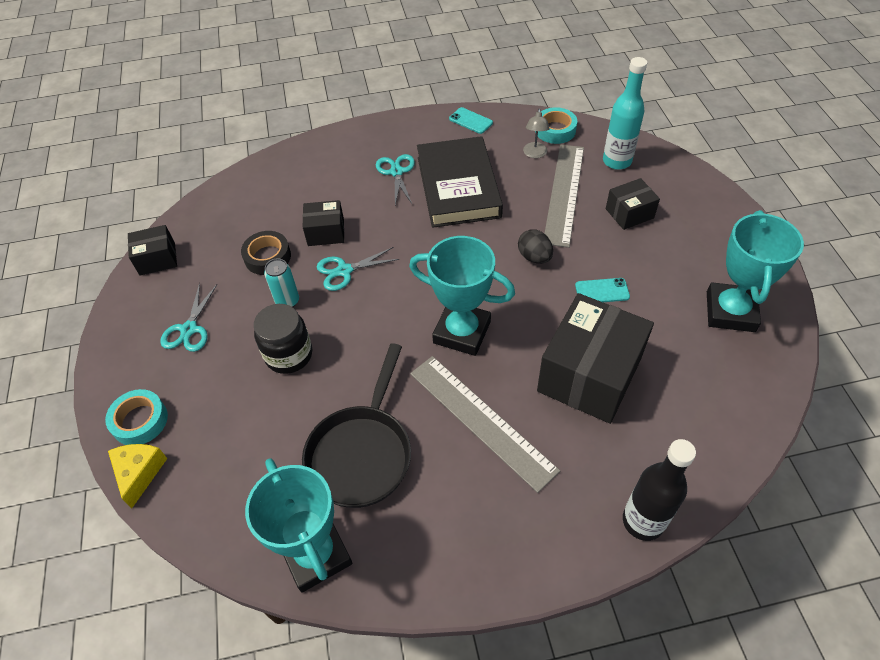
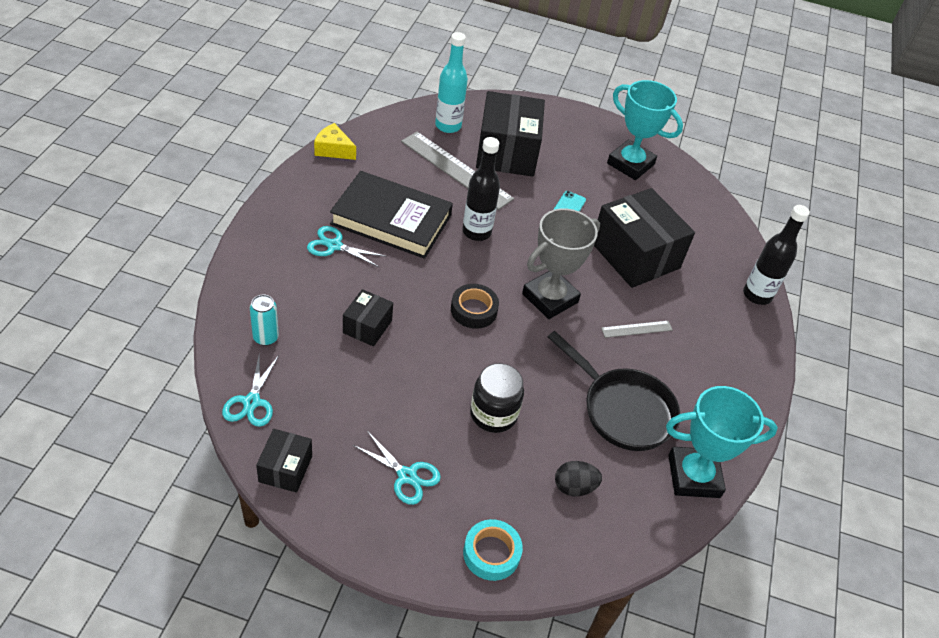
camera: 70 degrees left, 5 degrees down
(139, 473) = (550, 572): yellow cheese -> yellow cheese (333, 149)
(267, 257) = (362, 380): black tape -> black tape (474, 310)
(287, 301) = (430, 389): turquoise can -> turquoise can (266, 338)
(344, 271) = (426, 335): turquoise scissors -> turquoise scissors (251, 402)
(462, 332) = (550, 298): turquoise trophy -> grey trophy
(471, 121) = (316, 170): turquoise phone -> none
(481, 420) = (636, 329): grey ruler -> grey ruler, size x0.48
(498, 243) = (476, 232): none -> black bottle
(534, 154) = (396, 159): grey lamp -> none
(534, 257) = (508, 221): black egg -> black egg (574, 487)
(555, 130) = (380, 134): turquoise tape -> none
(629, 213) = (506, 152): black box -> black box, size x1.99

